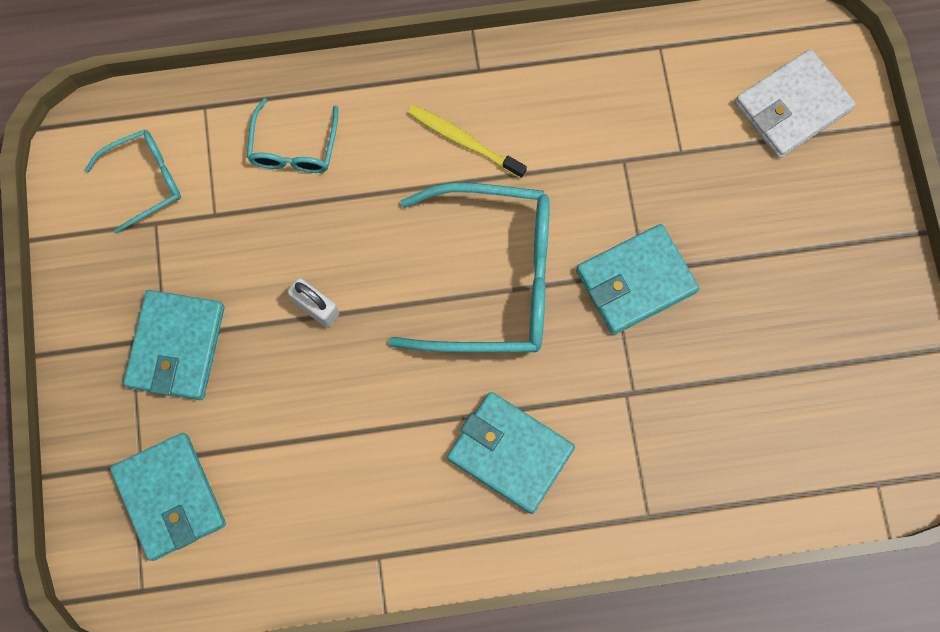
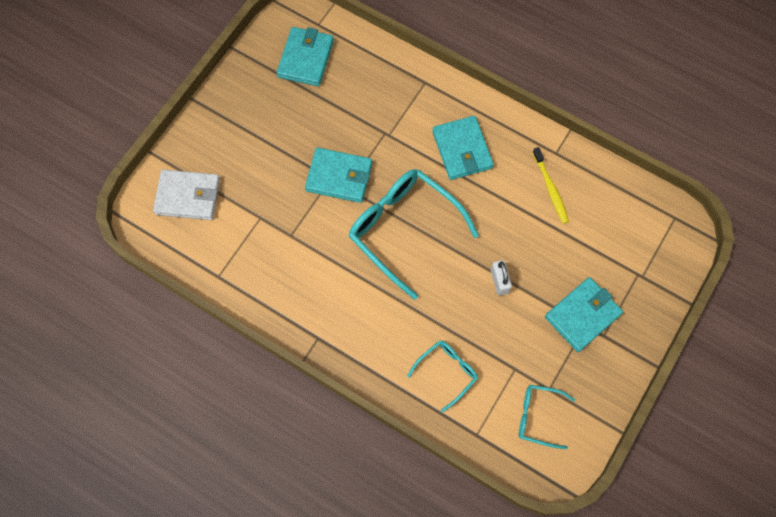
camera: 140 degrees left, 5 degrees down
(170, 497) = (634, 248): turquoise wallet -> turquoise wallet (305, 59)
(464, 141) = (358, 306): yellow toothbrush -> yellow toothbrush (550, 188)

